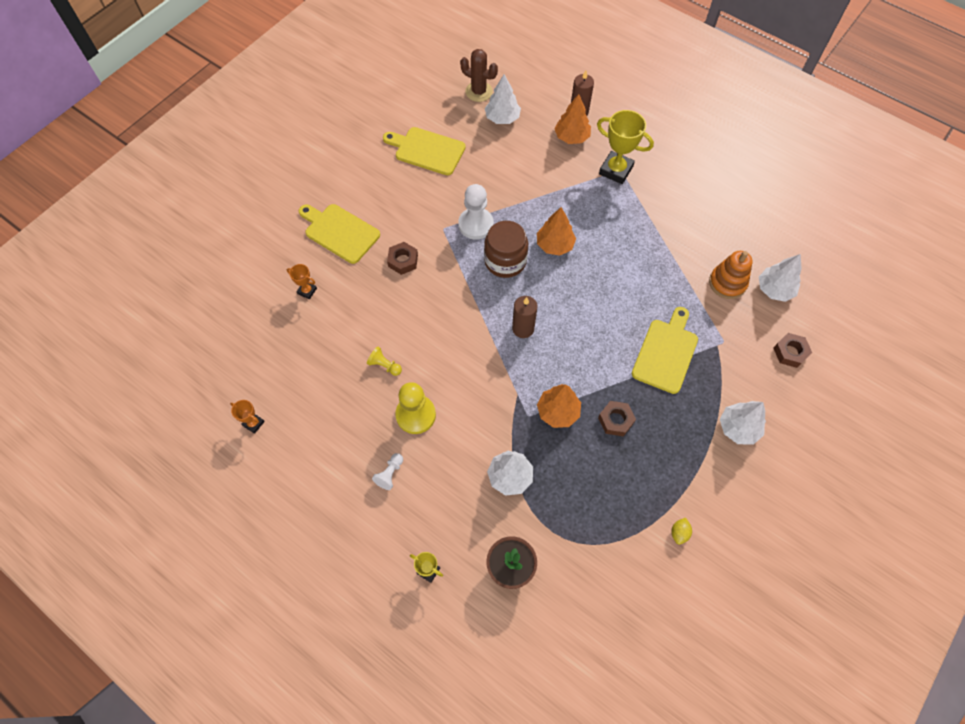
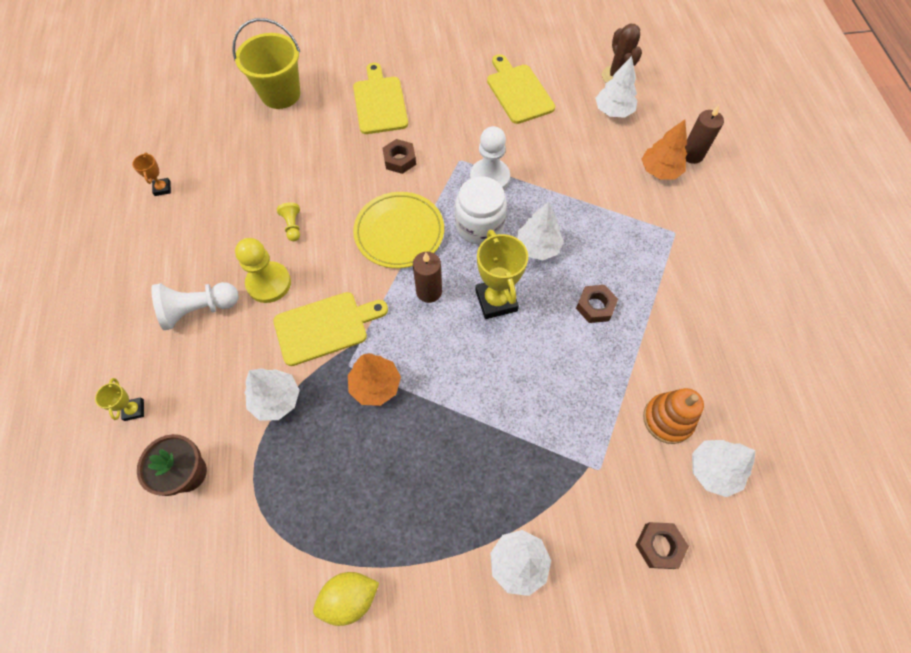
camera: 45 degrees right, 0 degrees up
(256, 284) = (280, 94): none -> yellow bucket
(307, 291) = (306, 126): orange trophy -> none
(390, 474) = (199, 310): white pawn -> white pawn, size x1.89
(460, 308) = (399, 232): none -> yellow plate
(505, 261) = (479, 225): brown jar -> white jar
(554, 245) = (537, 247): orange tree -> white tree
(615, 420) = (414, 441): brown nut -> brown nut (595, 306)
(616, 170) = (670, 229): yellow trophy -> yellow trophy (496, 300)
(666, 353) = (529, 426): yellow cutting board -> yellow cutting board (325, 327)
(679, 533) = (349, 598): yellow lemon -> yellow lemon, size x1.81

